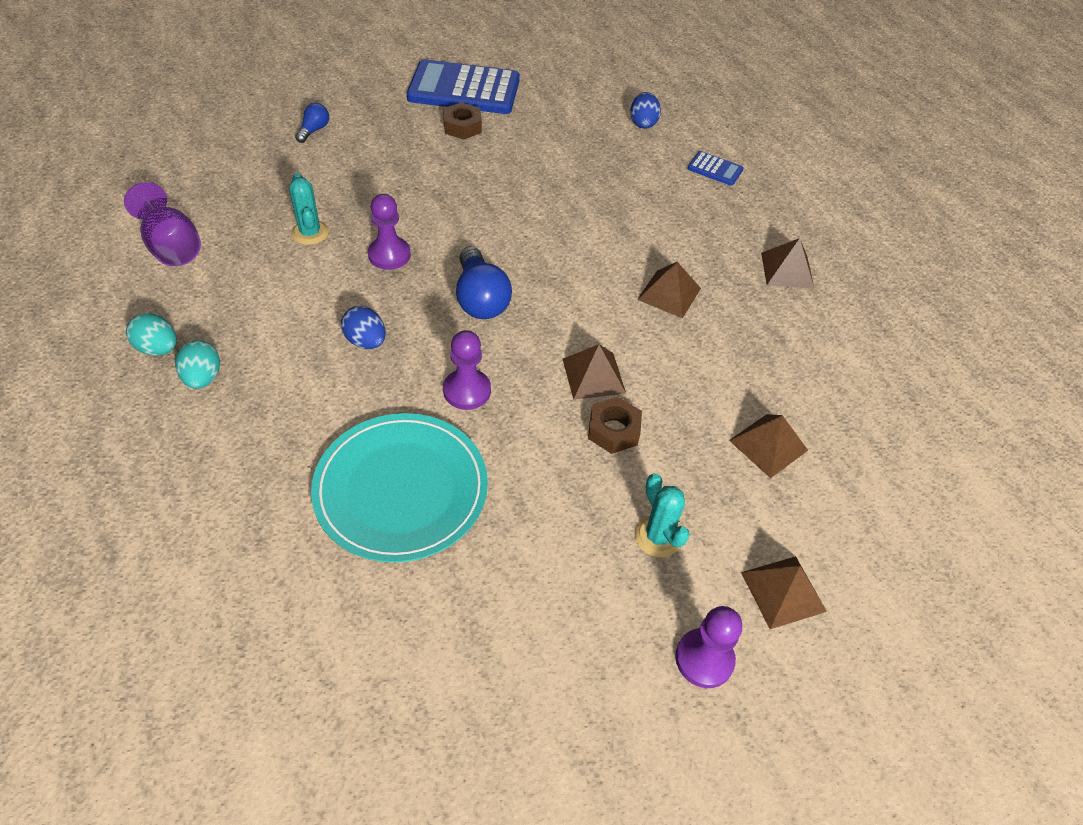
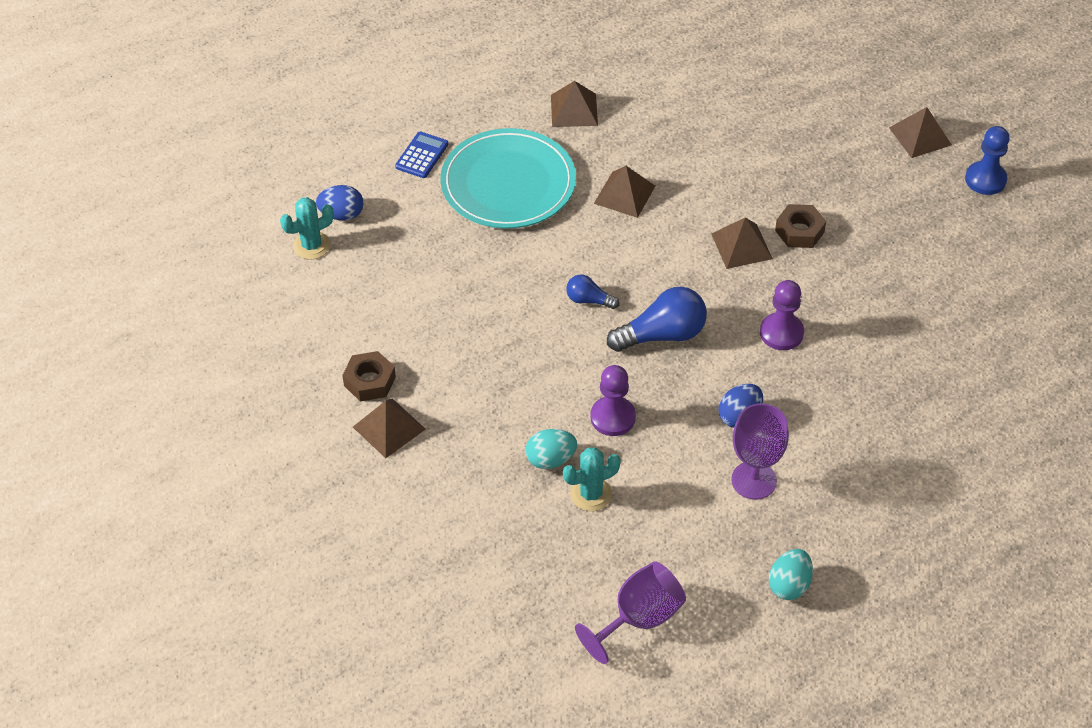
camera: 90 degrees left, 0 degrees up
(203, 378) = (817, 536): turquoise egg -> turquoise egg (550, 459)
(286, 341) = (754, 480): none -> purple goblet
(314, 130) = (396, 530): blue light bulb -> blue light bulb (589, 300)
(401, 489) = (898, 365): turquoise plate -> turquoise plate (508, 183)
(464, 89) = (286, 388): blue calculator -> none
(658, 536) = (895, 203): turquoise cactus -> turquoise cactus (311, 245)
(704, 659) = (985, 179): purple pawn -> blue pawn
(768, 445) = (789, 136): brown pyramid -> brown pyramid (389, 428)

